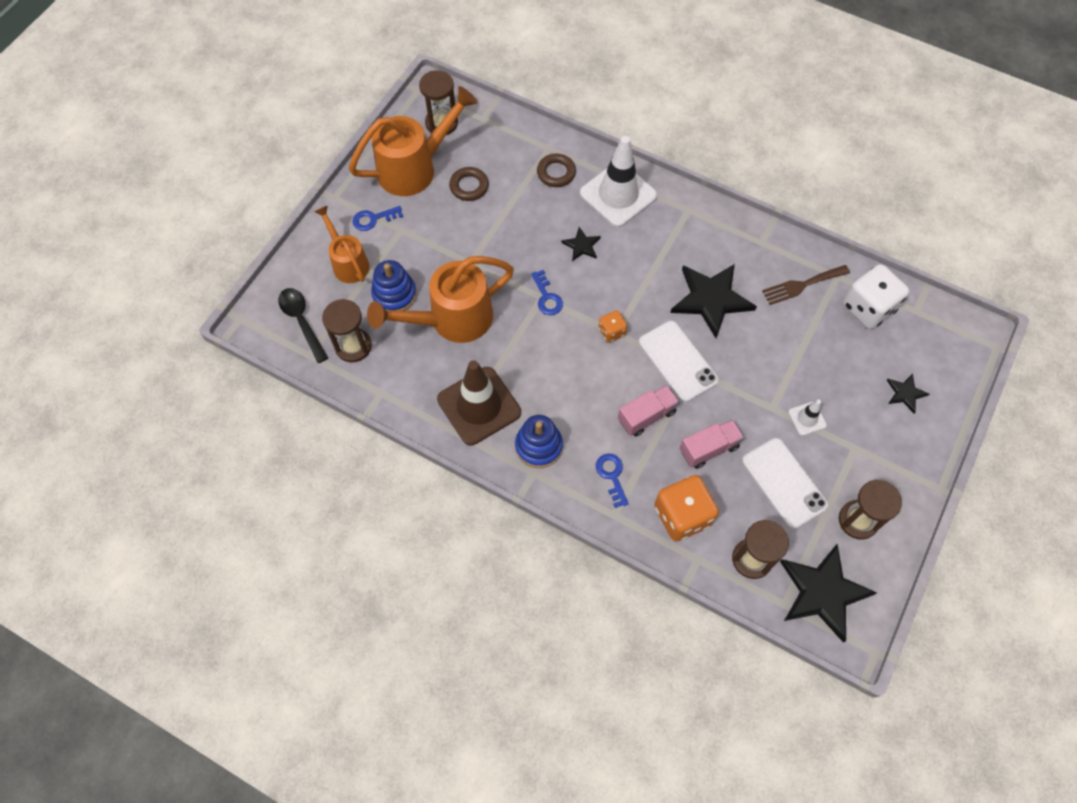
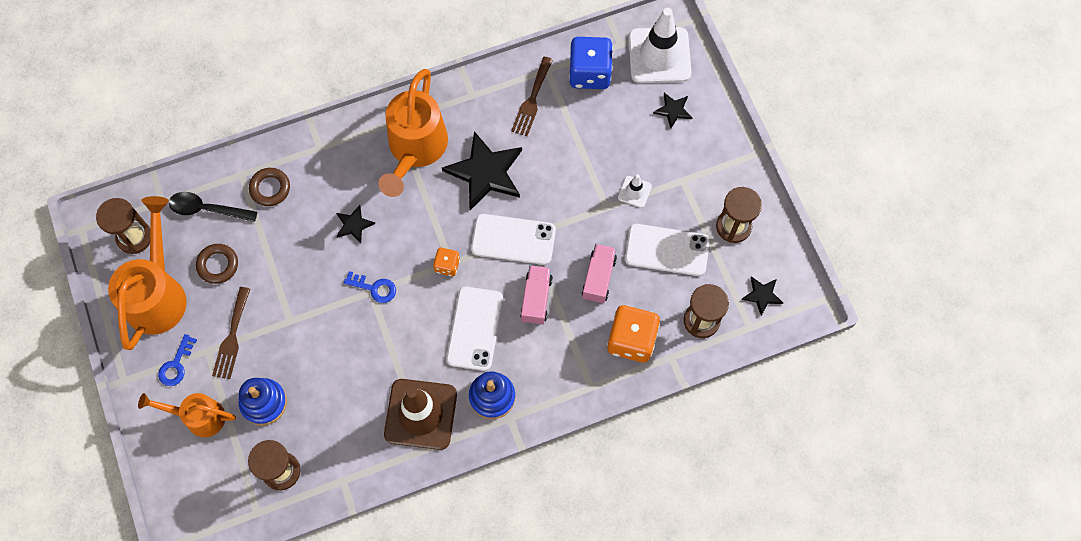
camera: 50 degrees left, 5 degrees up
(302, 321) = (220, 496): black spoon -> black spoon (207, 209)
(424, 236) = (232, 337): none -> brown fork
(452, 320) = (328, 375): orange watering can -> orange watering can (415, 149)
(581, 390) = (475, 328): none -> white phone
(612, 476) = (560, 363): blue key -> none
(618, 195) = (334, 160): white traffic cone -> white traffic cone (659, 55)
(822, 592) = (762, 295): black star -> black star, size x0.48
(868, 308) = (589, 73): white dice -> blue dice

